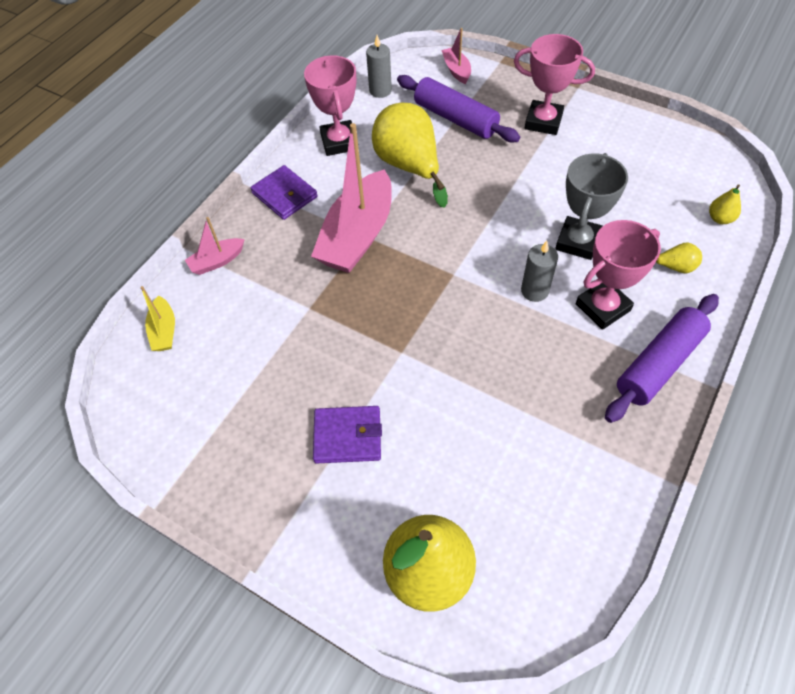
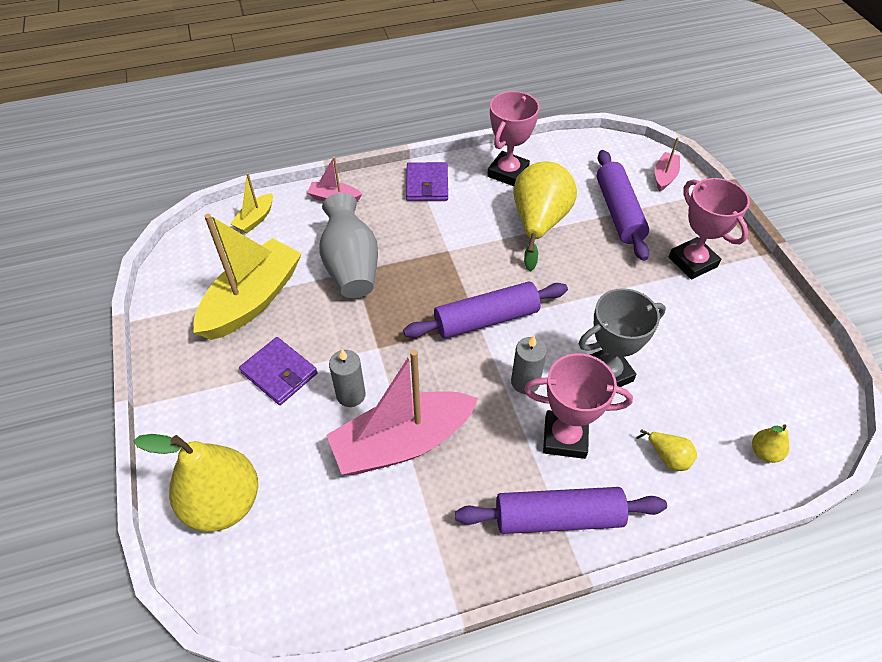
camera: 40 degrees right, 5 degrees down
(250, 399) = (252, 300): none -> yellow boat
(302, 306) = (351, 266): none -> grey vase
(357, 235) = (443, 246): pink boat -> pink boat (402, 442)
(380, 91) = (583, 155): grey candle -> grey candle (351, 395)
(455, 267) = (486, 319): none -> purple rolling pin

